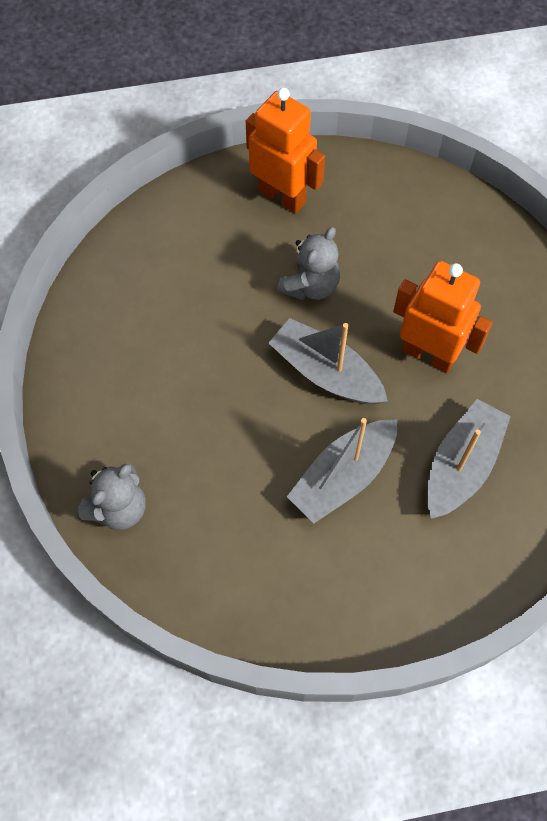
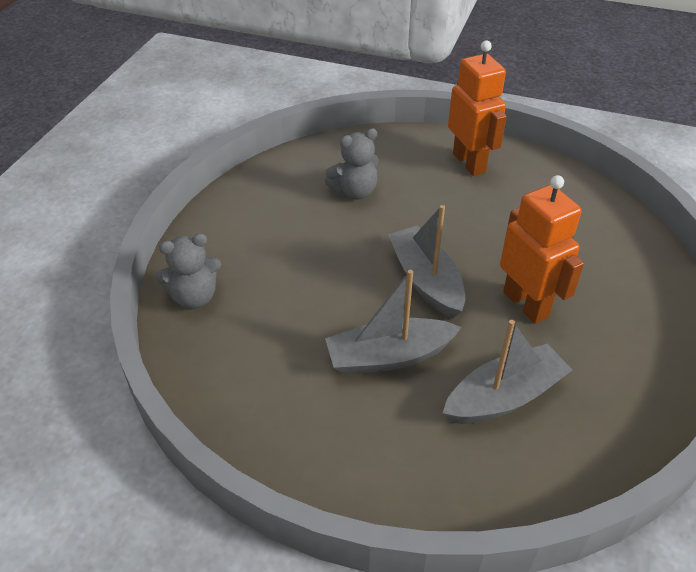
camera: 30 degrees right, 20 degrees down
(310, 285) = (453, 222): grey teddy bear -> grey teddy bear (354, 191)

